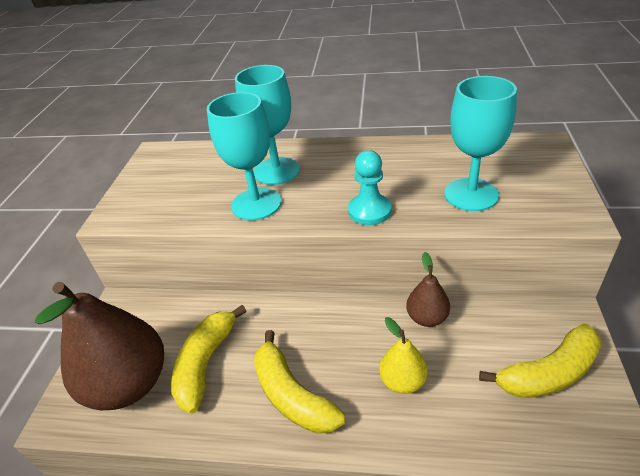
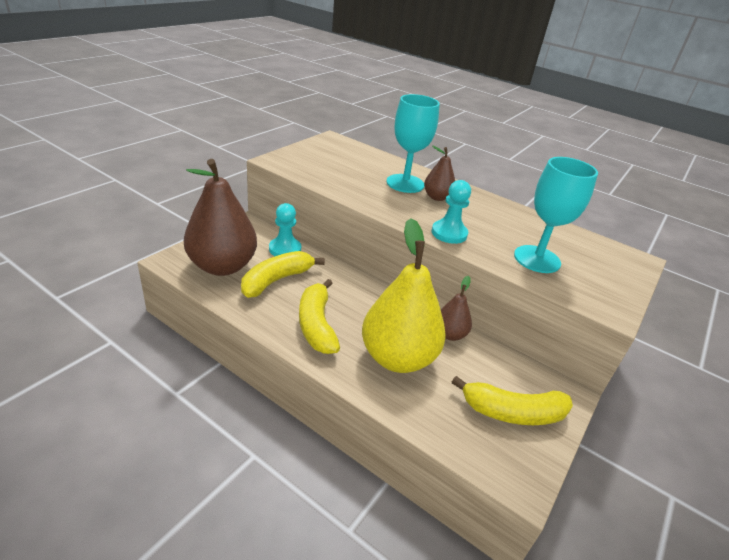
camera: 20 degrees right, 5 degrees down
(185, 315) = (285, 249): none -> turquoise pawn
(256, 204) = (373, 195): turquoise goblet -> none
(321, 171) = (437, 197): none -> brown pear
(402, 381) = (398, 358): yellow pear -> yellow pear, size x2.06

